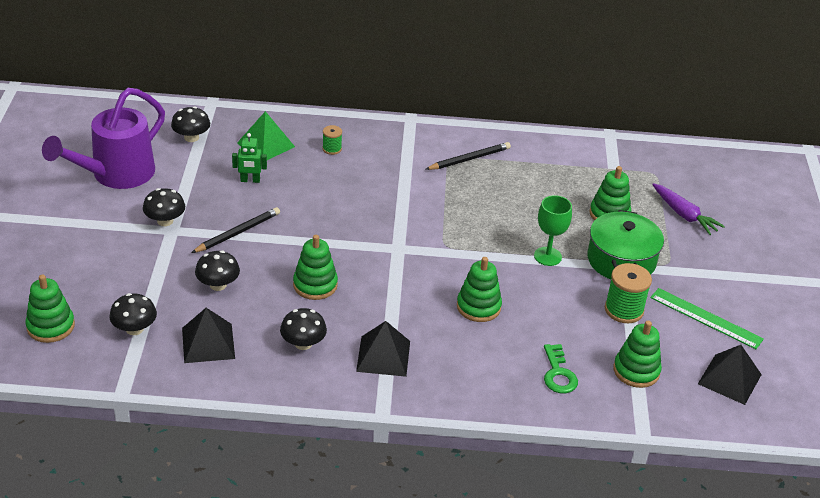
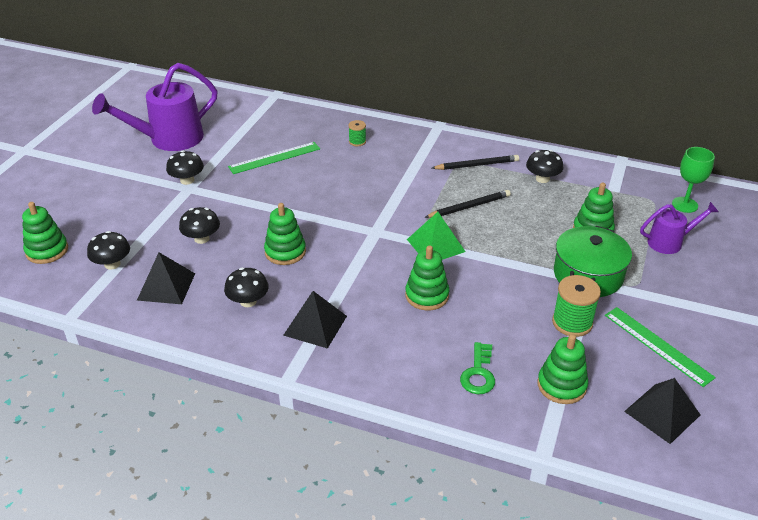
camera: 20 degrees right, 0 degrees up
(191, 137) = (244, 119): black mushroom -> black mushroom (542, 179)
(237, 233) = (241, 198): black pencil -> black pencil (469, 207)
(250, 180) = (274, 158): green robot -> green ruler
(266, 144) = (303, 131): green pyramid -> green pyramid (435, 245)
(547, 256) = (515, 260): green goblet -> green goblet (684, 205)
(684, 215) = (670, 242): purple carrot -> purple watering can

